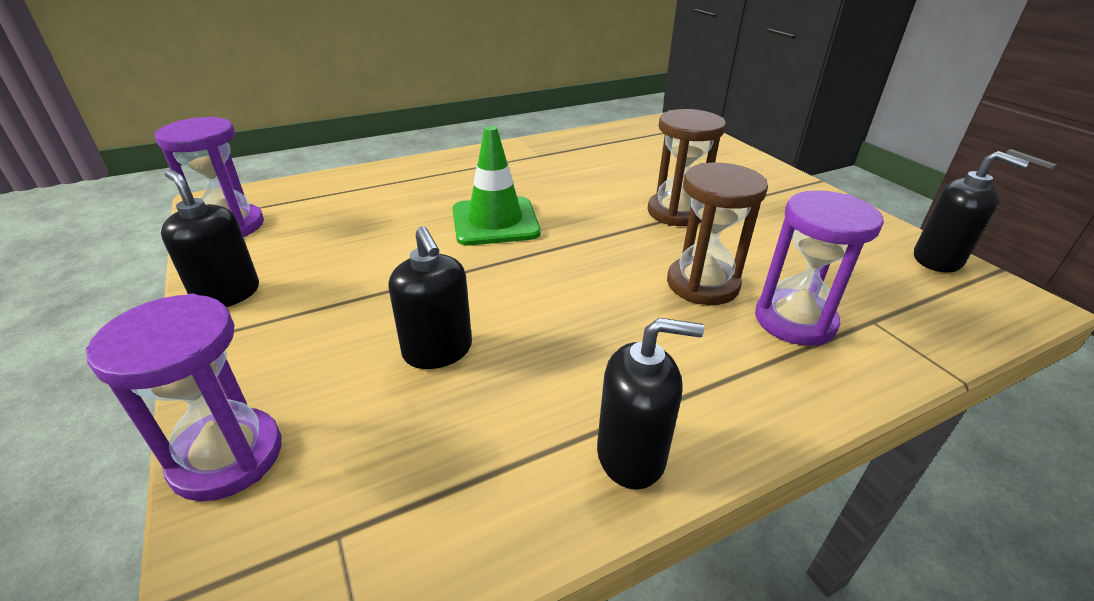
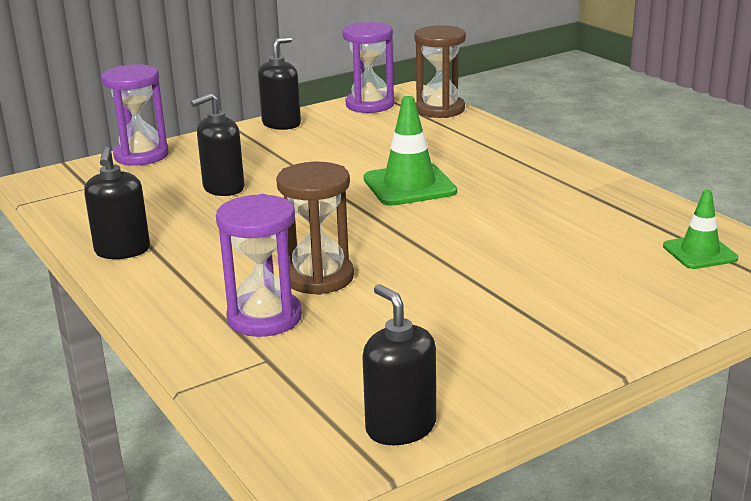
camera: 85 degrees right, 10 degrees down
(652, 137) = (699, 252): none -> green traffic cone
(676, 212) = (465, 267): brown hourglass -> brown hourglass (440, 110)
(937, 260) = (400, 427): black soap dispenser -> black soap dispenser turned 120 degrees clockwise

